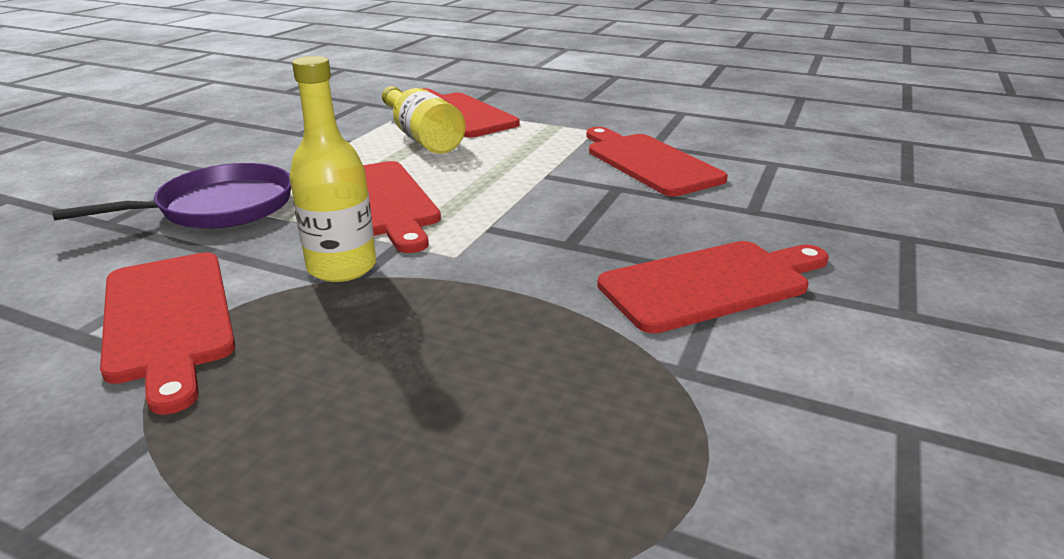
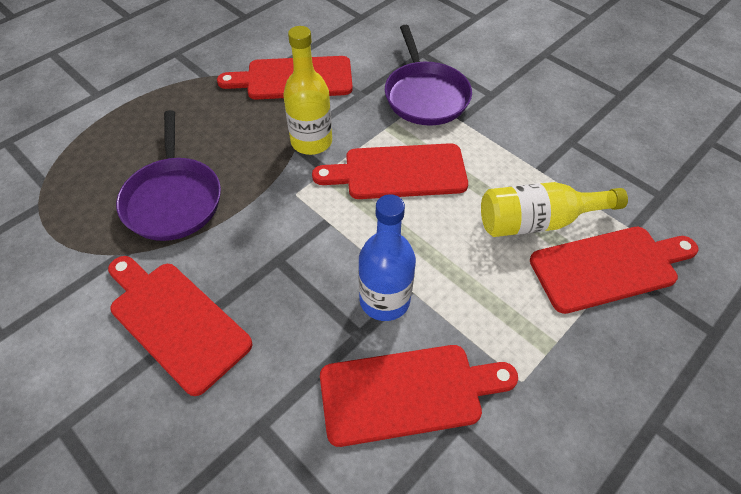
camera: 110 degrees right, 25 degrees up
(527, 355) = (173, 199): none -> purple pan
(568, 183) = (384, 300): none -> blue bottle
(711, 284) = (176, 321): red cutting board -> red cutting board turned 135 degrees clockwise

